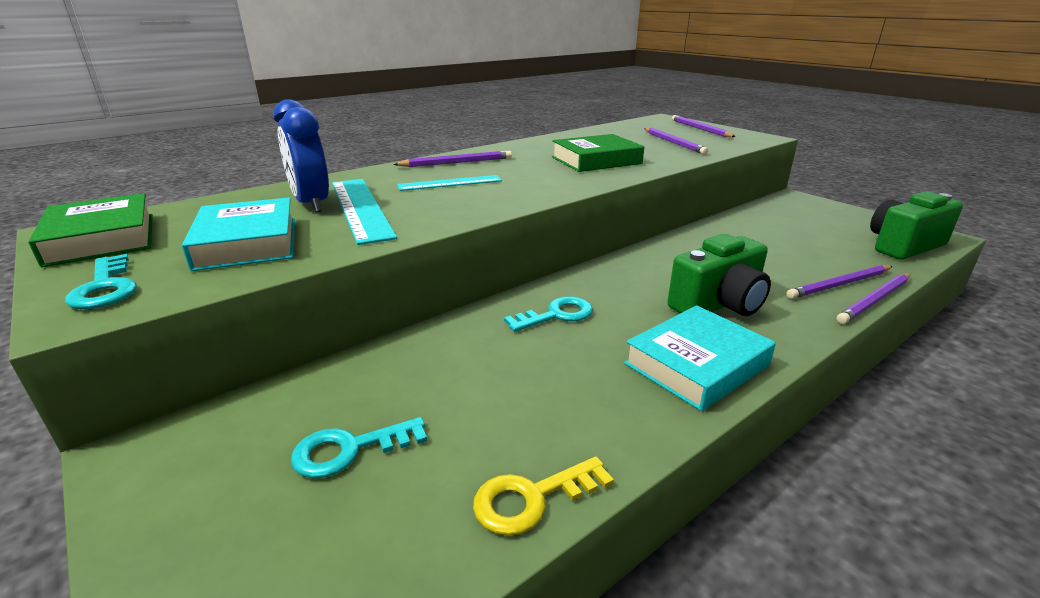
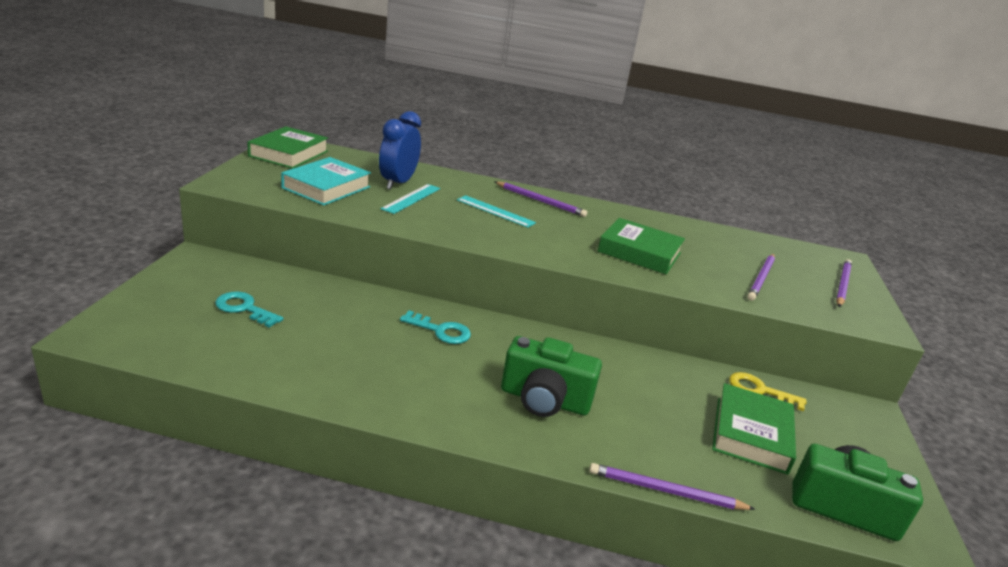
camera: 45 degrees right, 0 degrees up
(105, 287) = (246, 178): turquoise key -> none
(360, 208) = (411, 198): turquoise ruler -> turquoise ruler, size x0.62
(532, 498) = (255, 374): yellow key -> yellow key (759, 391)
(696, 364) = (442, 405): turquoise book -> none
(807, 241) = (751, 434): none -> green book
(839, 285) = (672, 465): purple pencil -> none

